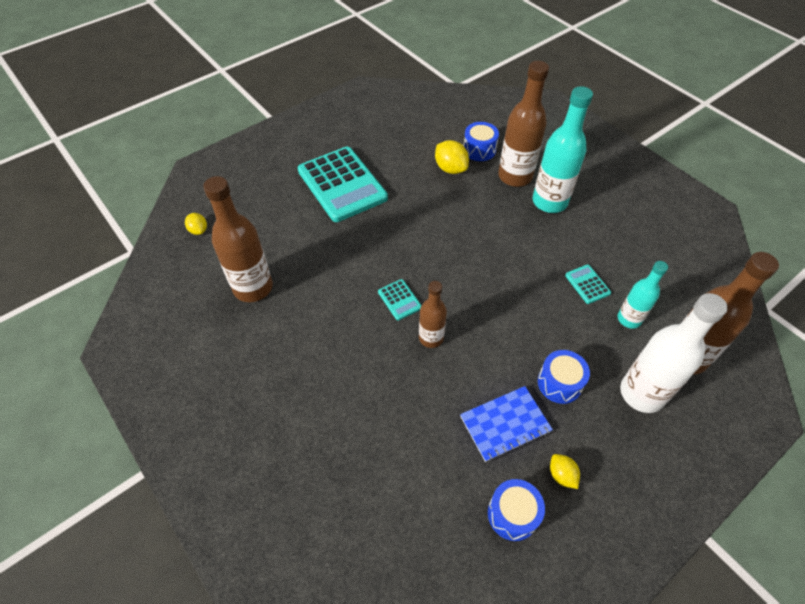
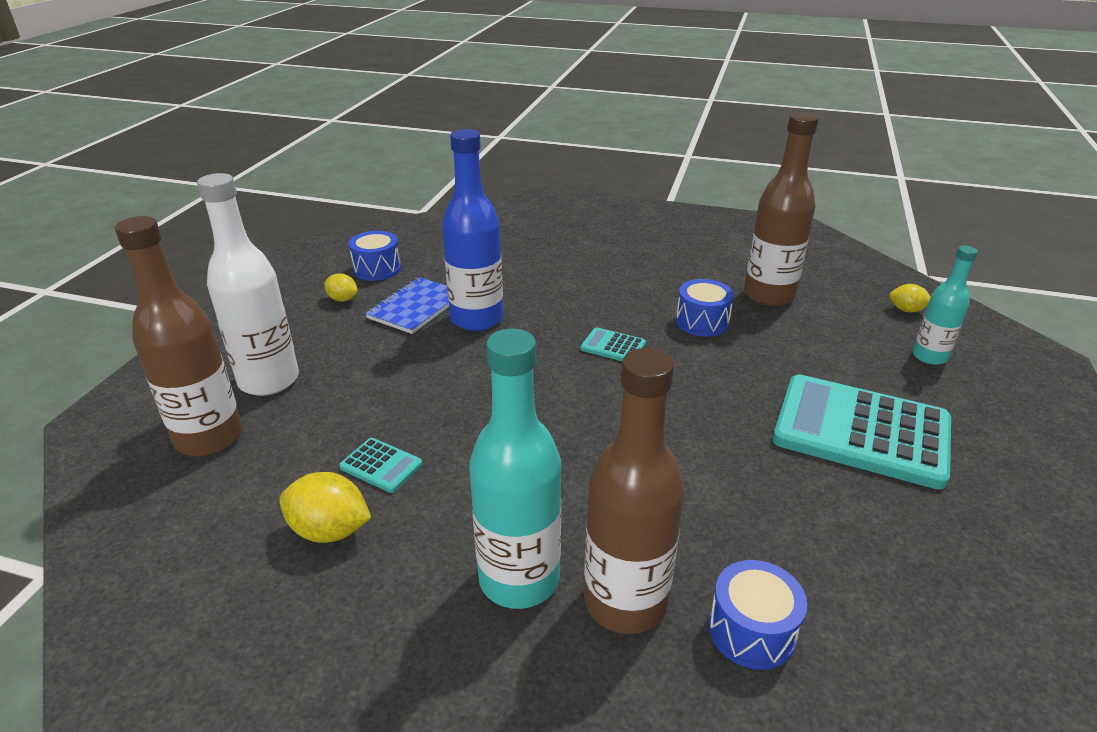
camera: 145 degrees right, 20 degrees down
(431, 338) = (544, 332): brown bottle -> none
(450, 168) = (752, 550): yellow lemon -> yellow lemon (330, 531)
(467, 380) = (477, 319): none -> blue bottle
(559, 383) = (374, 353): blue drum -> blue drum (702, 322)
(629, 319) = (301, 448): turquoise bottle -> turquoise bottle (929, 356)

